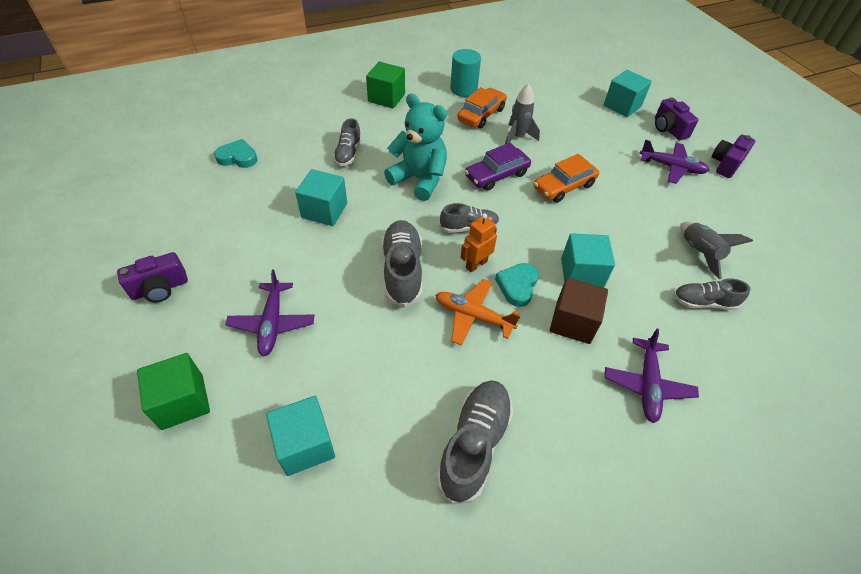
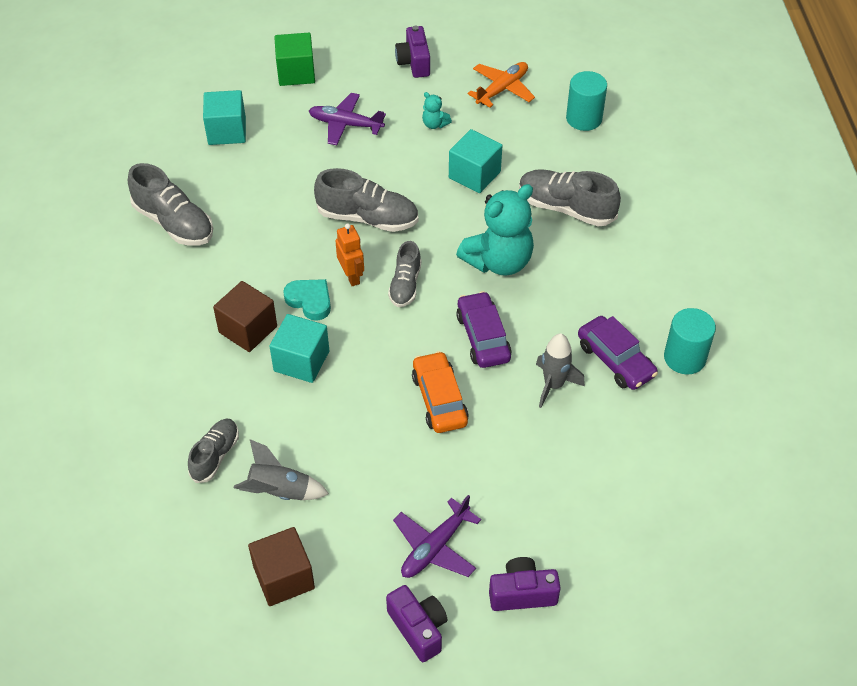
camera: 110 degrees right, 0 degrees up
(238, 157) = (584, 118): turquoise heart -> turquoise cylinder
(260, 251) = (434, 124): none -> turquoise teddy bear
(348, 153) = (566, 208): grey shoe -> grey shoe, size x1.60
(386, 98) = (678, 265): green cube -> none
(473, 316) = (291, 256): orange plane -> orange plane (502, 89)
(481, 115) = (615, 360): orange car -> purple car
(622, 106) = (598, 556): turquoise cube -> none
(647, 385) = (158, 358): purple plane -> none
(754, 232) = (284, 577): none -> brown cube

